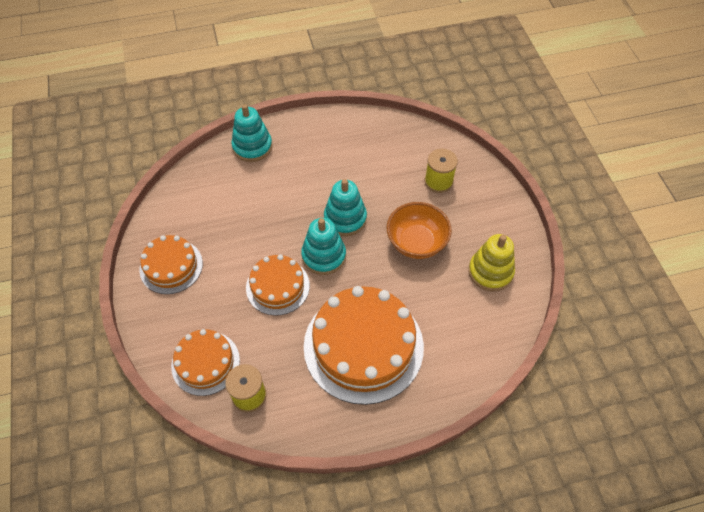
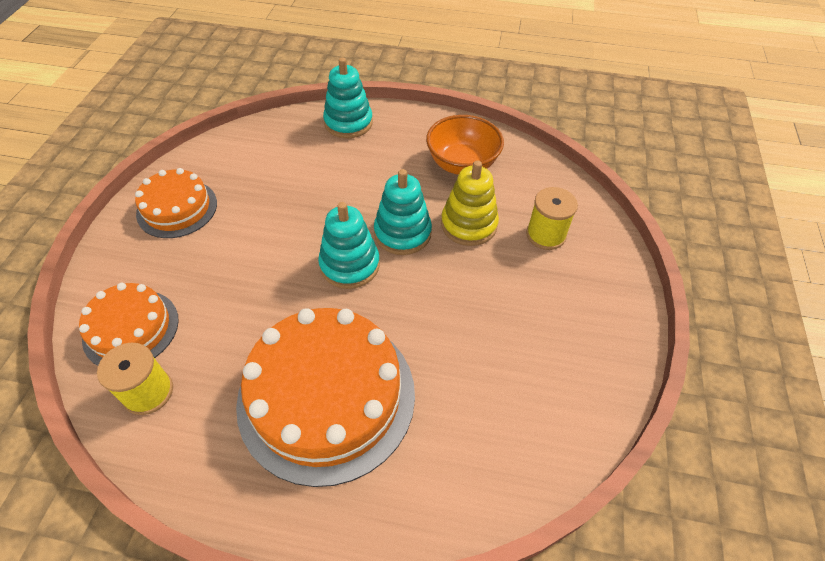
camera: 25 degrees right, 5 degrees down
(277, 286) = (273, 277): orange cake -> none
(416, 243) = (475, 296): orange bowl -> orange bowl (462, 164)
(490, 272) = (557, 375): yellow stacking toy -> yellow stacking toy (469, 224)

